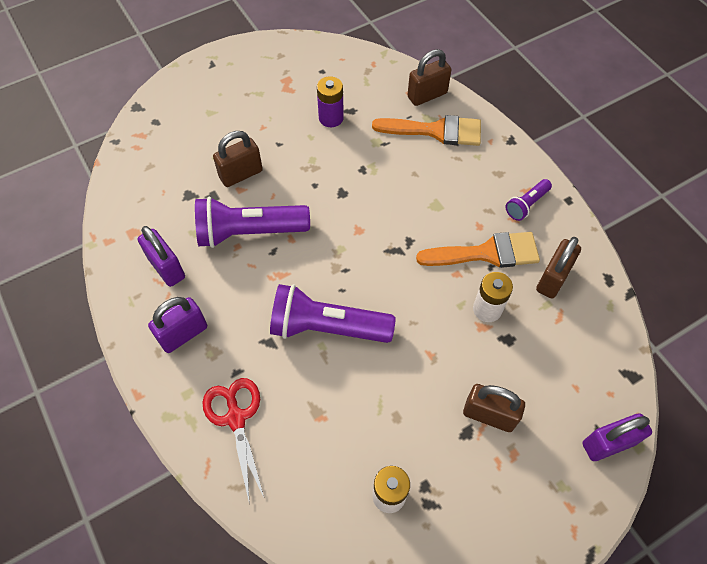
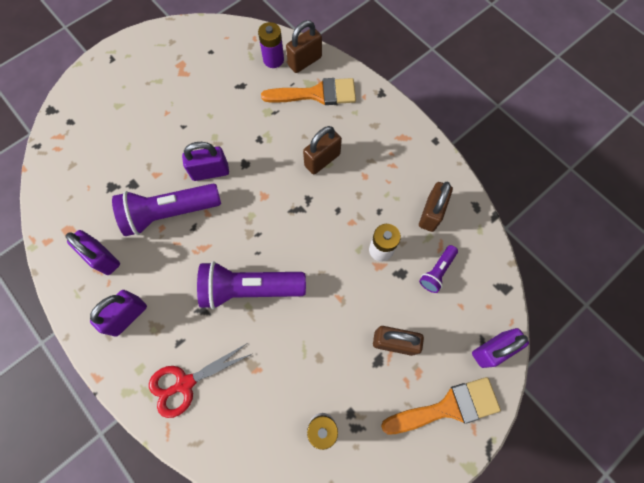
camera: 10 degrees left, 10 degrees up
(236, 418) = (185, 383): red scissors -> red scissors turned 90 degrees counterclockwise
(241, 174) = (154, 160): brown padlock -> brown padlock (322, 160)
(301, 195) = (210, 172): none -> purple padlock
(331, 118) = (225, 95): purple battery -> purple battery (273, 59)
(486, 253) = (374, 199): orange brush -> orange brush (448, 407)
(526, 204) = (401, 150): purple flashlight -> purple flashlight (437, 271)

